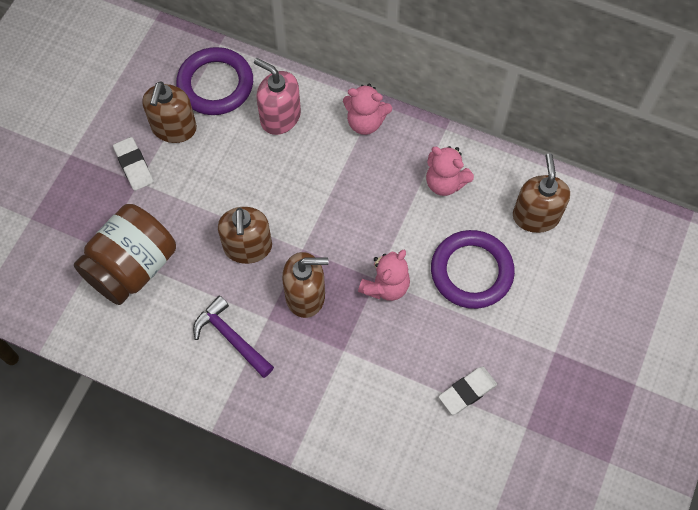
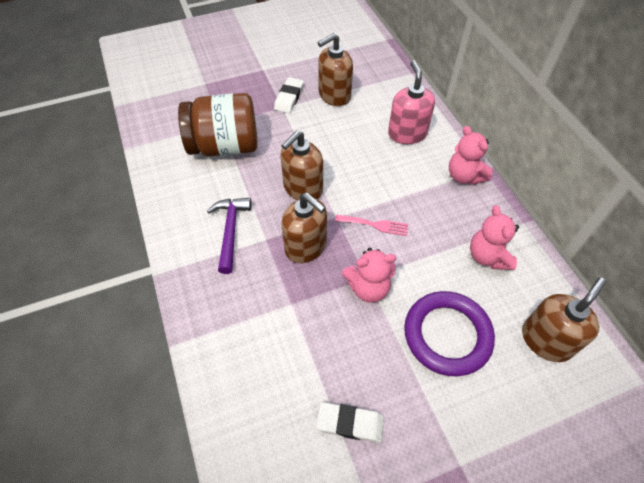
camera: 45 degrees right, 10 degrees down
(215, 84) = (385, 91): purple ring -> none
(339, 229) = (375, 225): none -> pink fork

